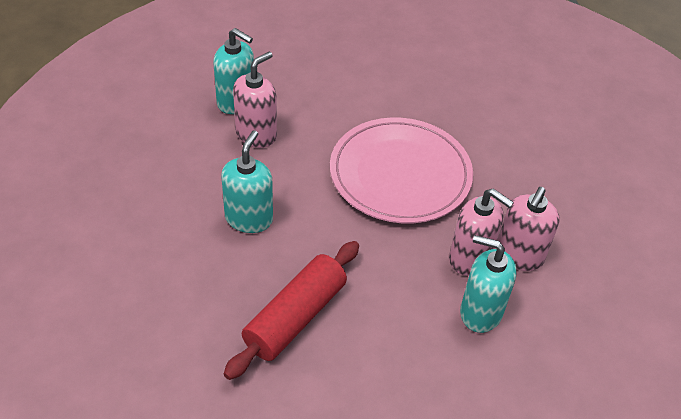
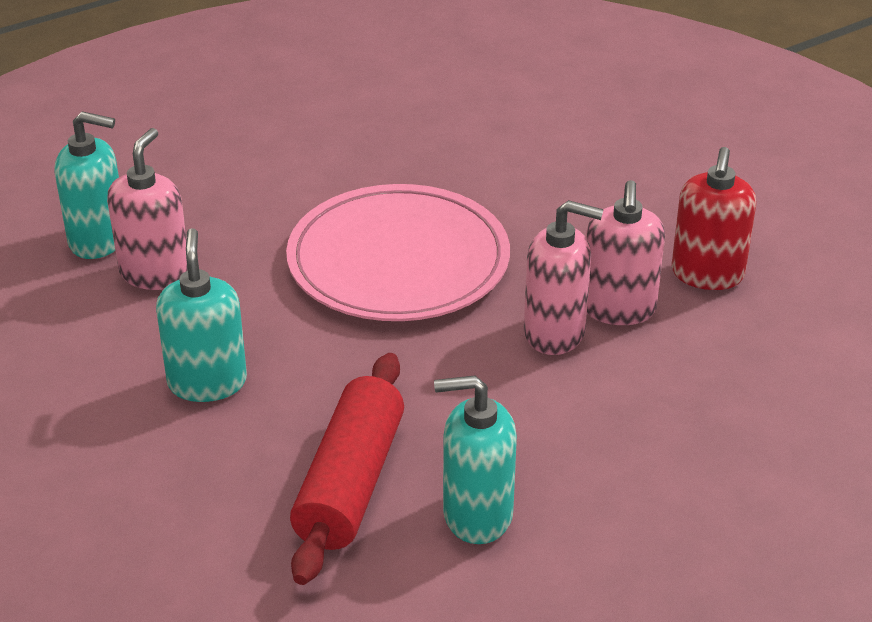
camera: 20 degrees left, 10 degrees down
(480, 312) = (605, 392): turquoise soap dispenser -> turquoise soap dispenser (477, 515)
(590, 251) = (707, 274): none -> red soap dispenser

